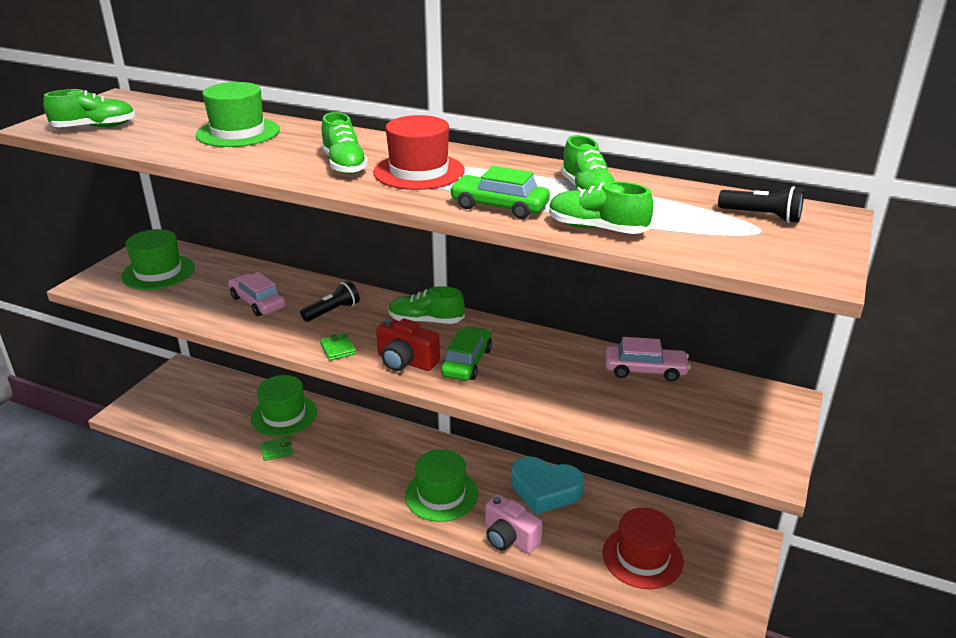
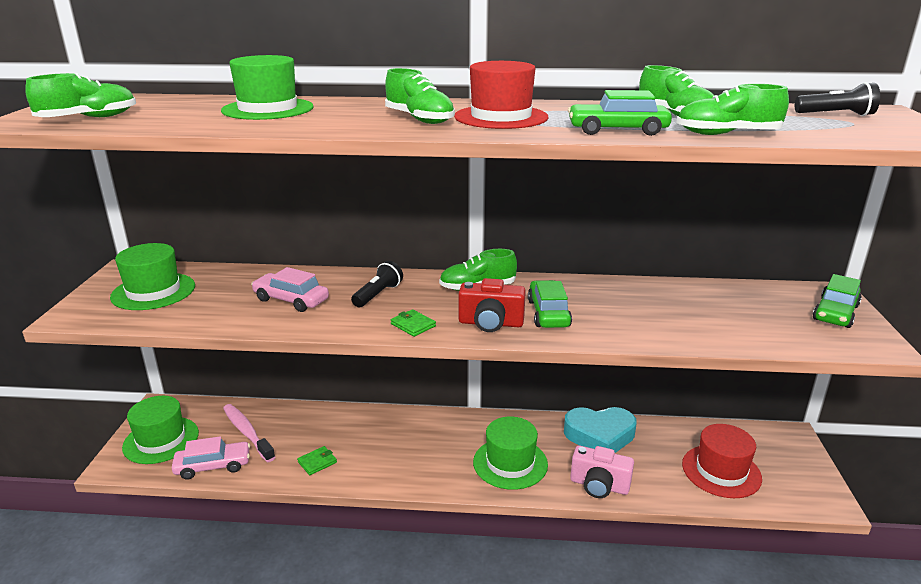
camera: 20 degrees left, 5 degrees down
(236, 408) = (247, 432): none -> pink toothbrush
(284, 415) = (304, 427): green hat -> green hat (161, 440)
(645, 370) = (705, 291): pink car -> pink car (213, 466)
(762, 424) = (835, 313): none -> green car

